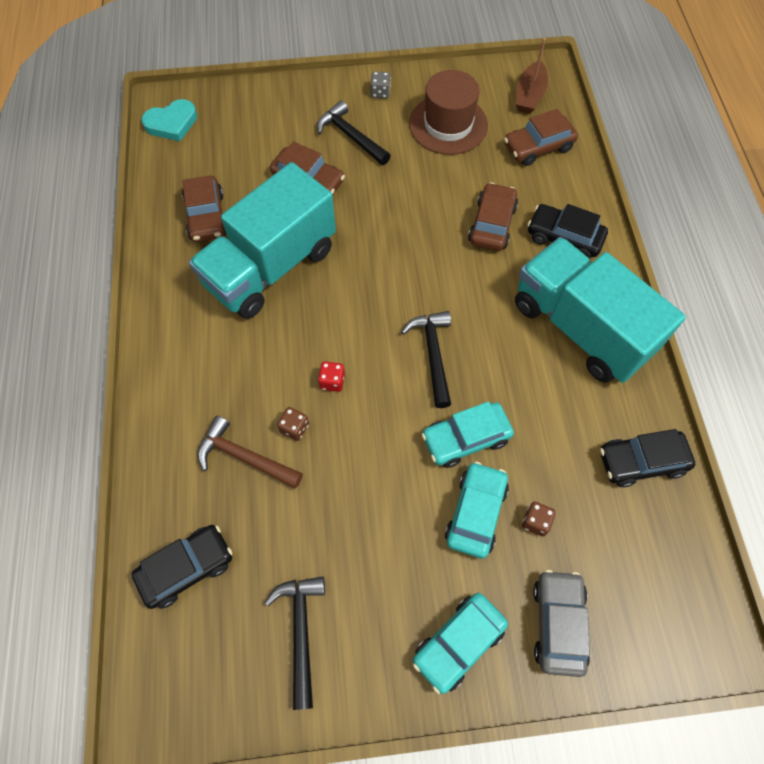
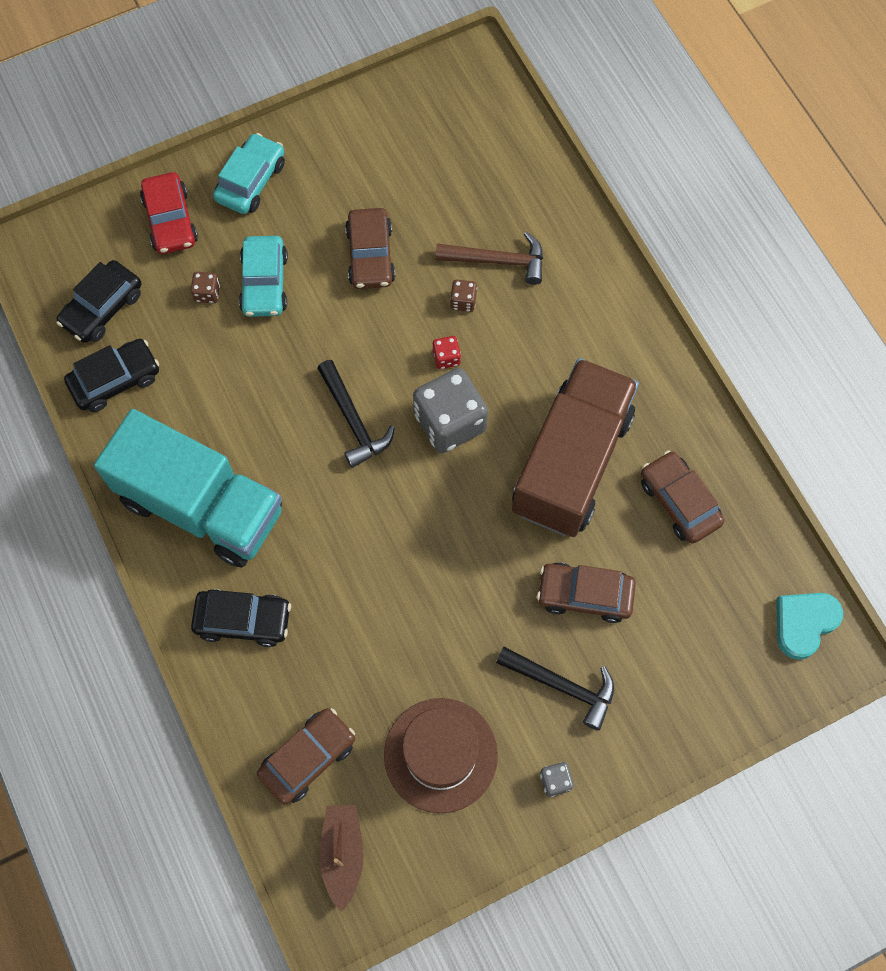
camera: 160 degrees right, 5 degrees up
(187, 568) = (501, 161): black car -> black car (102, 308)
(270, 267) = (571, 462): turquoise truck -> brown truck
(301, 631) = (383, 149): black hammer -> none
(352, 327) = (450, 422): none -> grey dice
(466, 438) = (293, 346): turquoise car -> none
(492, 224) = (336, 610): brown car -> brown car (370, 255)
(558, 624) = (170, 220): grey car -> red car

